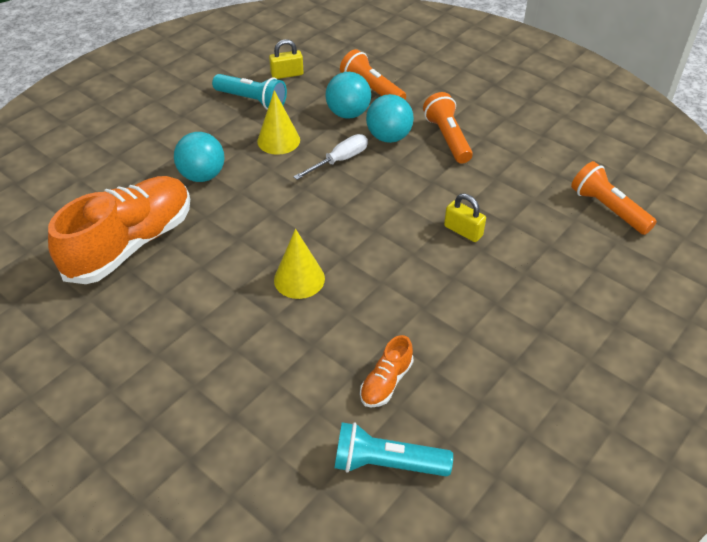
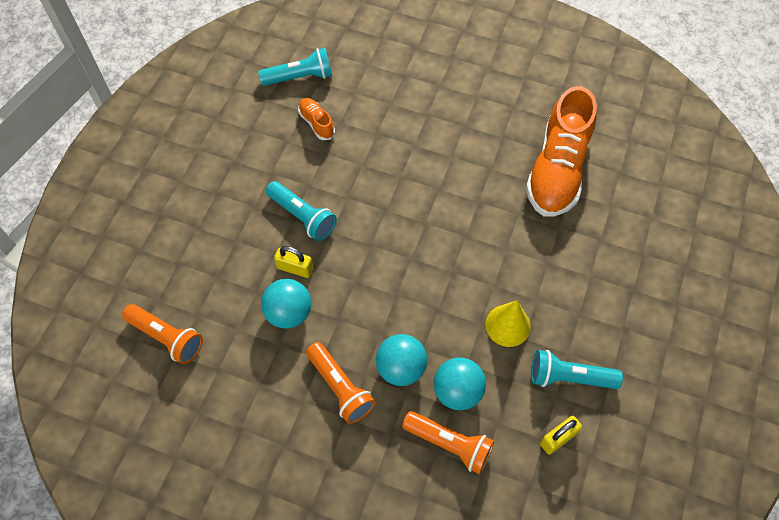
camera: 160 degrees right, 15 degrees up
(202, 175) = (550, 256): turquoise ball -> turquoise ball (289, 313)
(299, 279) = (410, 180): yellow cone -> none
(339, 160) = (436, 318): white screwdriver -> none
(386, 382) = (316, 123): orange shoe -> orange shoe turned 45 degrees counterclockwise
(440, 276) = (303, 216): none -> turquoise flashlight

